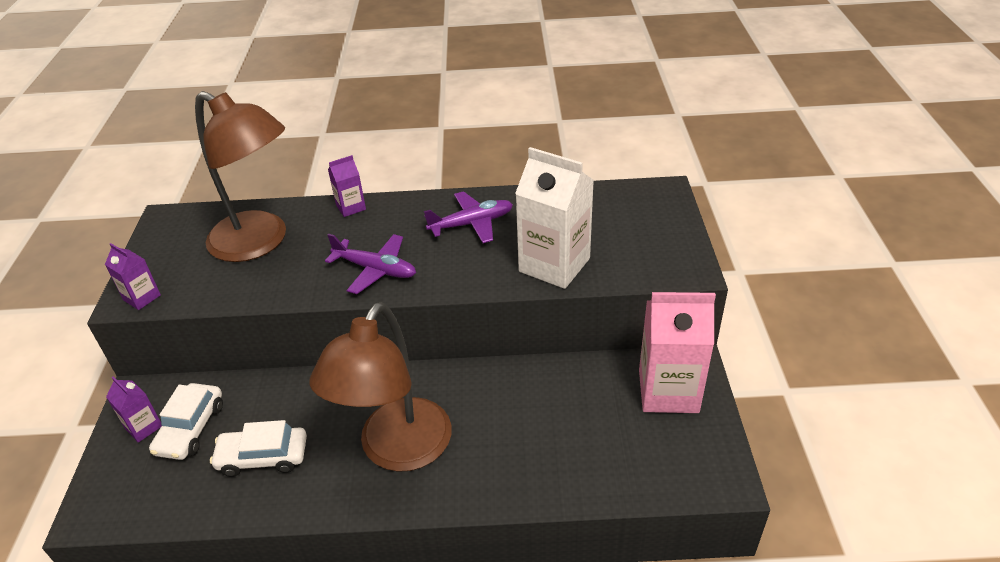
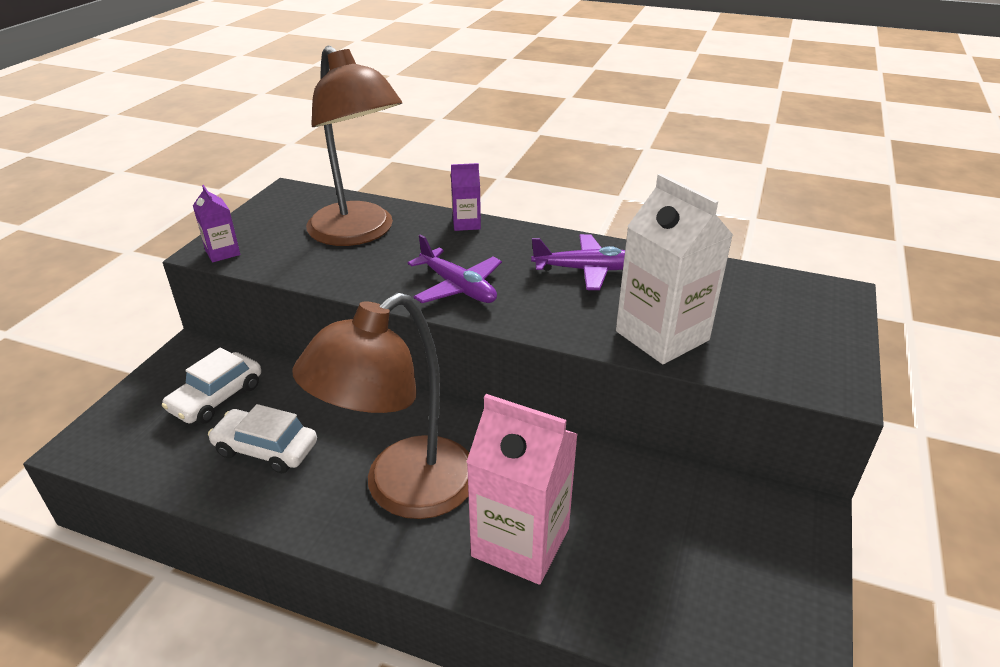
camera: 20 degrees right, 5 degrees down
(144, 427) = (177, 382): purple carton -> none
(668, 391) = (761, 535): pink carton -> pink carton (520, 542)

